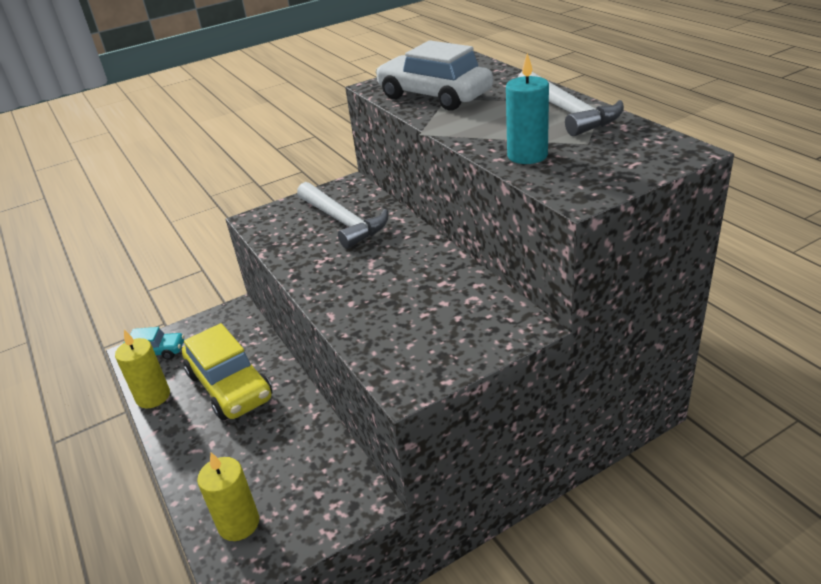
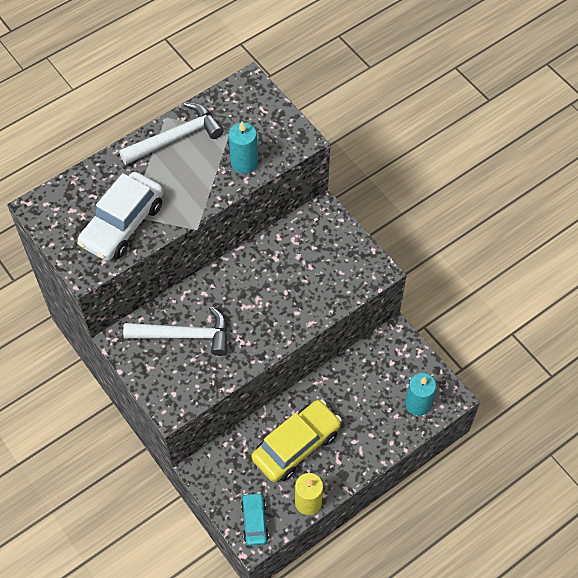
camera: 100 degrees left, 25 degrees up
(239, 523) = (417, 404): yellow candle -> turquoise candle
(343, 221) = (185, 335): white hammer -> white hammer turned 45 degrees clockwise

